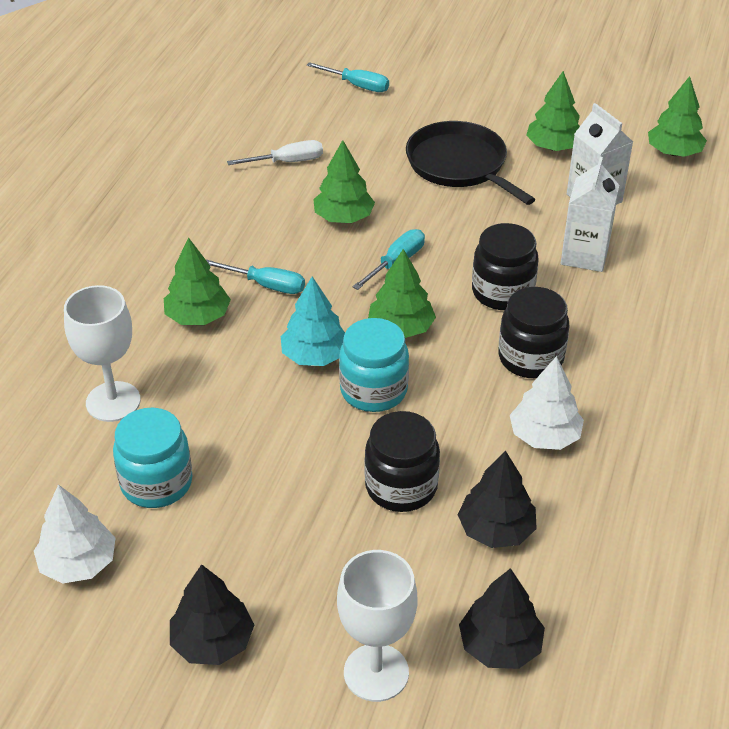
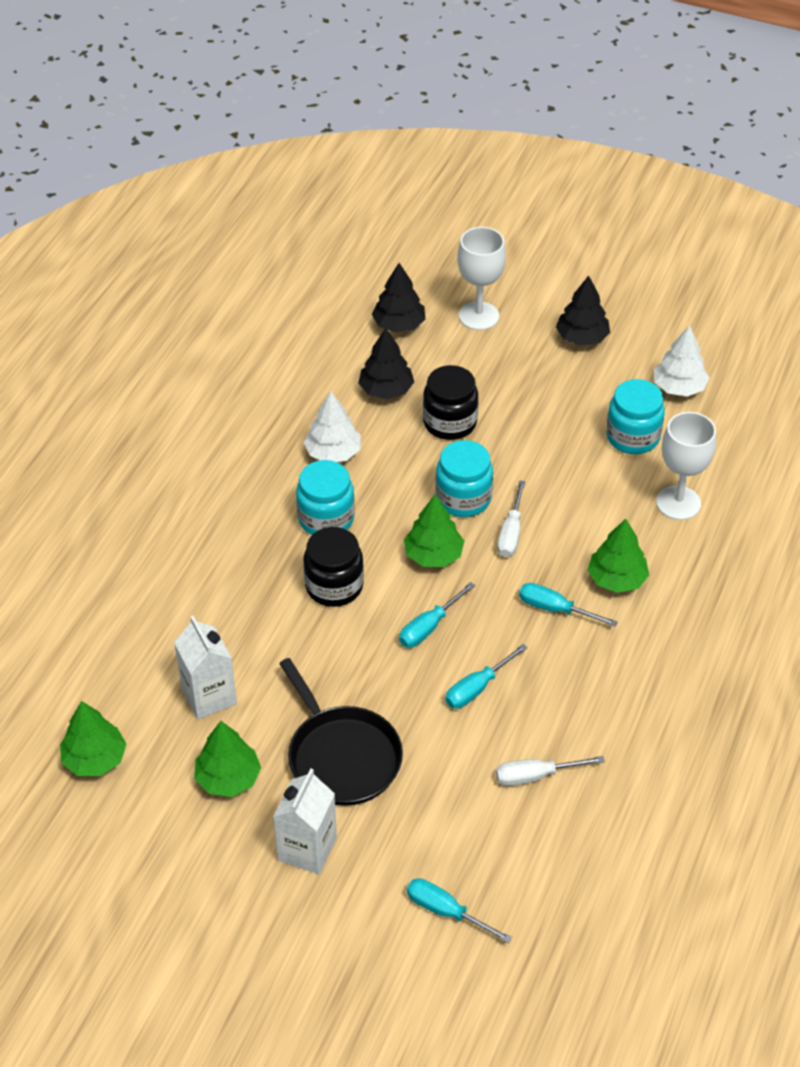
camera: 175 degrees left, 5 degrees up
(315, 356) = (511, 533): turquoise tree -> white screwdriver
(343, 217) = (477, 688): green tree -> turquoise screwdriver
(530, 358) = (326, 518): black jar -> turquoise jar
(584, 255) = (244, 623): white carton -> white carton (307, 849)

